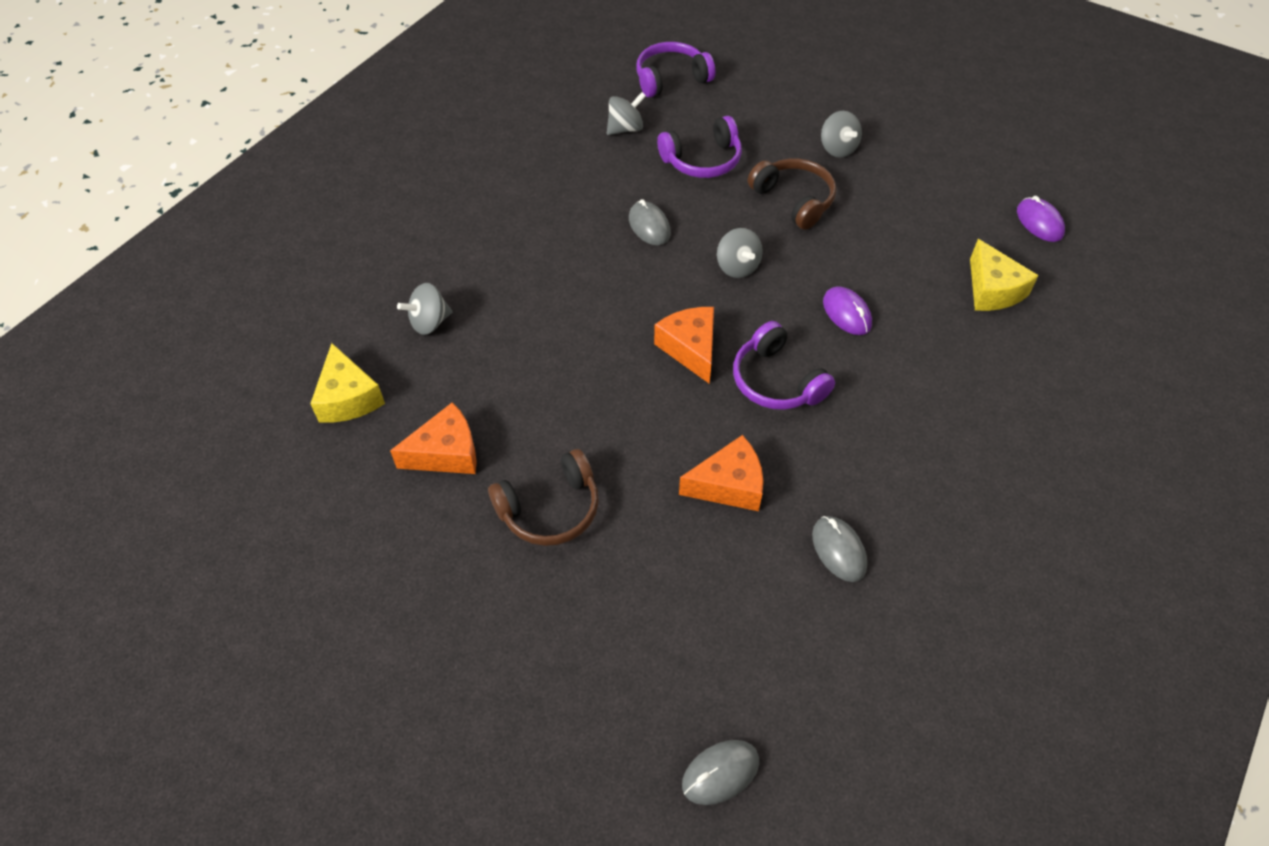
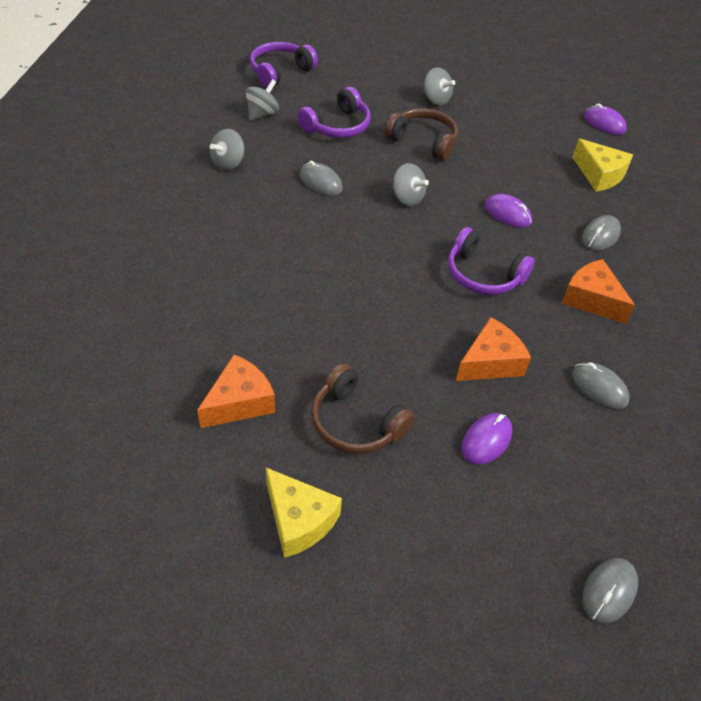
camera: 25 degrees left, 5 degrees down
(348, 398) = (123, 380): yellow cheese -> yellow cheese (299, 520)
(429, 322) = (169, 298): grey spinning top -> grey spinning top (228, 163)
(550, 509) = (356, 422): brown headphones -> brown headphones turned 90 degrees clockwise
(677, 570) = (486, 440): none -> purple mouse
(690, 348) = (404, 267): orange cheese -> orange cheese (591, 299)
(947, 368) = (600, 236): none -> grey mouse

